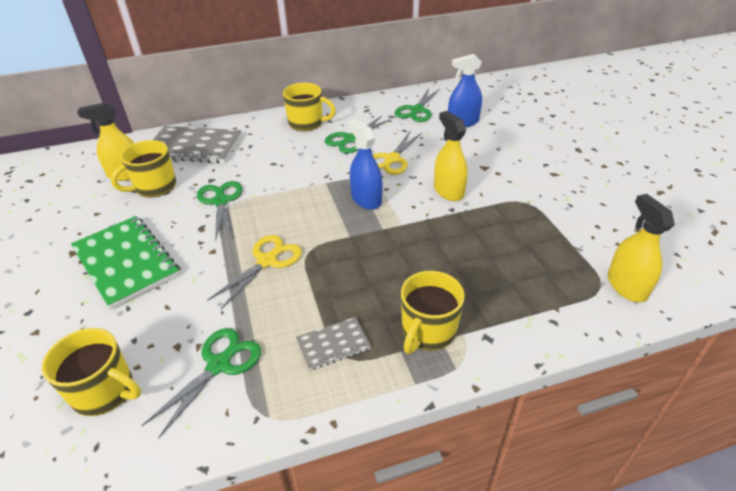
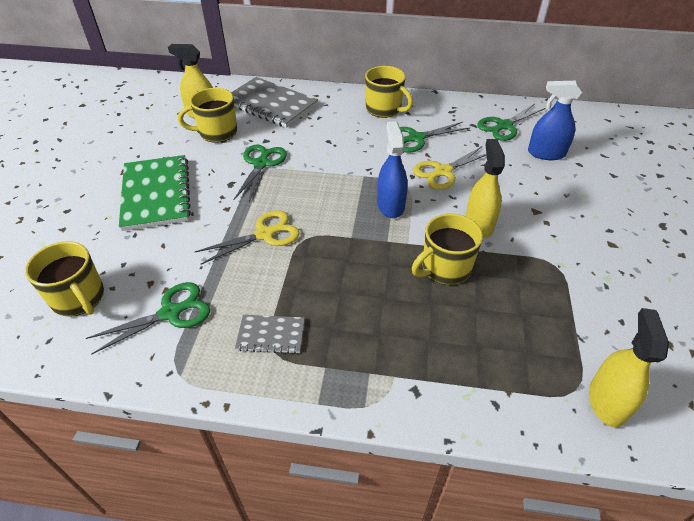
camera: 25 degrees right, 5 degrees up
(428, 331) = (362, 359): yellow mug -> yellow mug (444, 268)

